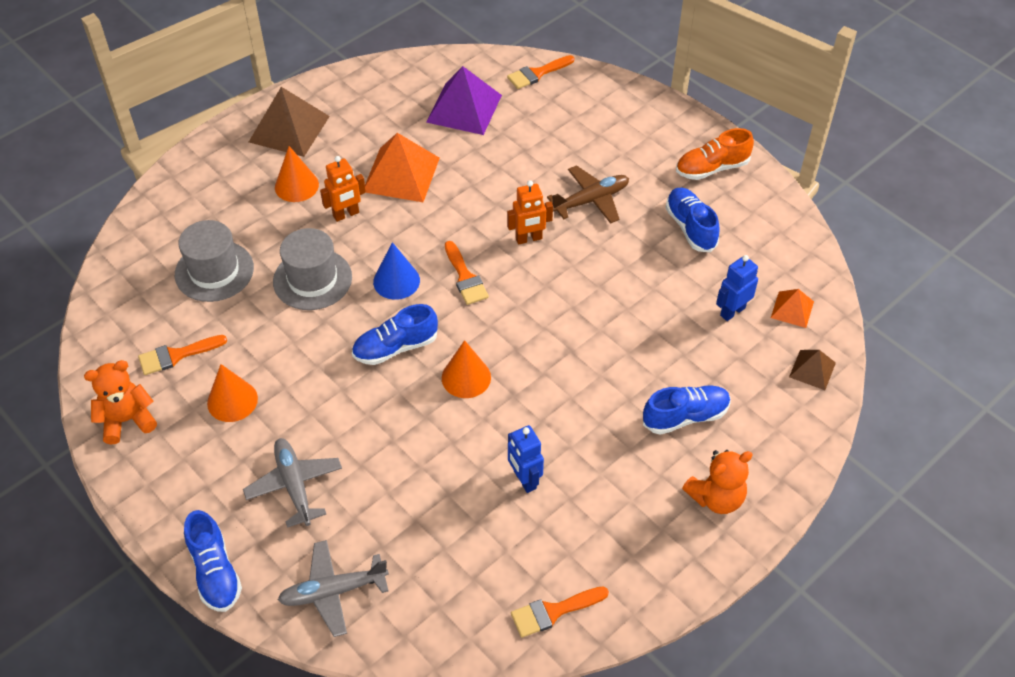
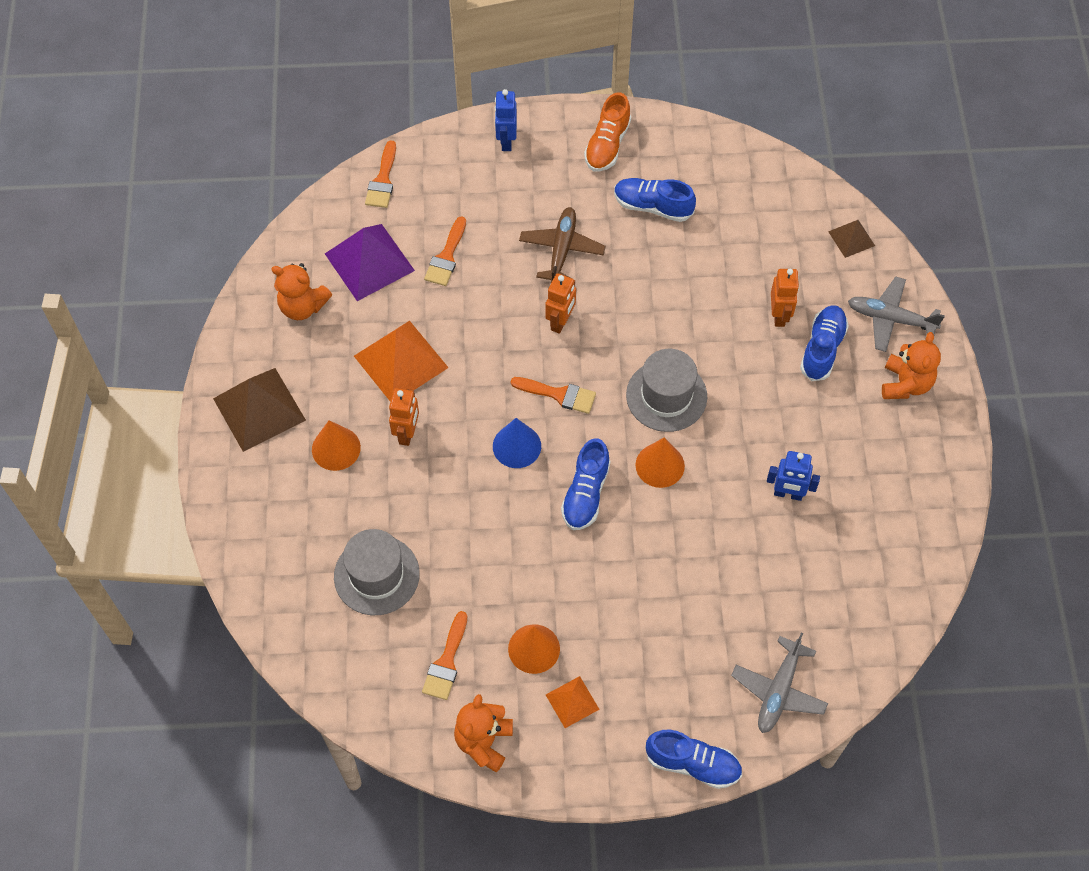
camera: 50 degrees left, 10 degrees up
(294, 485) = (658, 656): grey plane -> grey plane (890, 319)
(312, 279) = (457, 506): grey hat -> grey hat (666, 396)
(392, 99) = (302, 306): none -> orange teddy bear
(553, 612) = (912, 556): orange brush -> orange brush (446, 257)
(684, 368) = (779, 315): none -> orange robot
(732, 311) = (756, 244): blue robot -> blue robot (506, 141)
(792, 309) = (788, 206): orange pyramid -> orange pyramid (572, 701)

